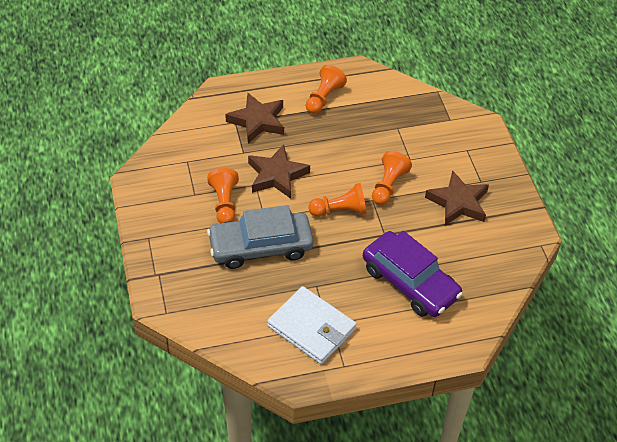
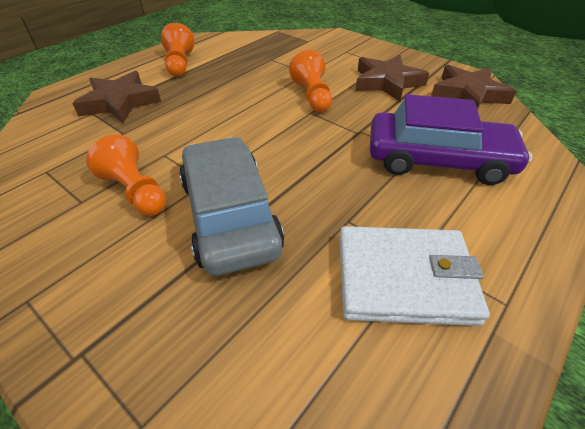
camera: 35 degrees left, 5 degrees down
(260, 247) = (230, 215): grey car -> grey car turned 120 degrees clockwise
(277, 175) = (184, 135): brown star -> brown star (468, 94)
(340, 210) = (289, 134): orange pawn -> none

